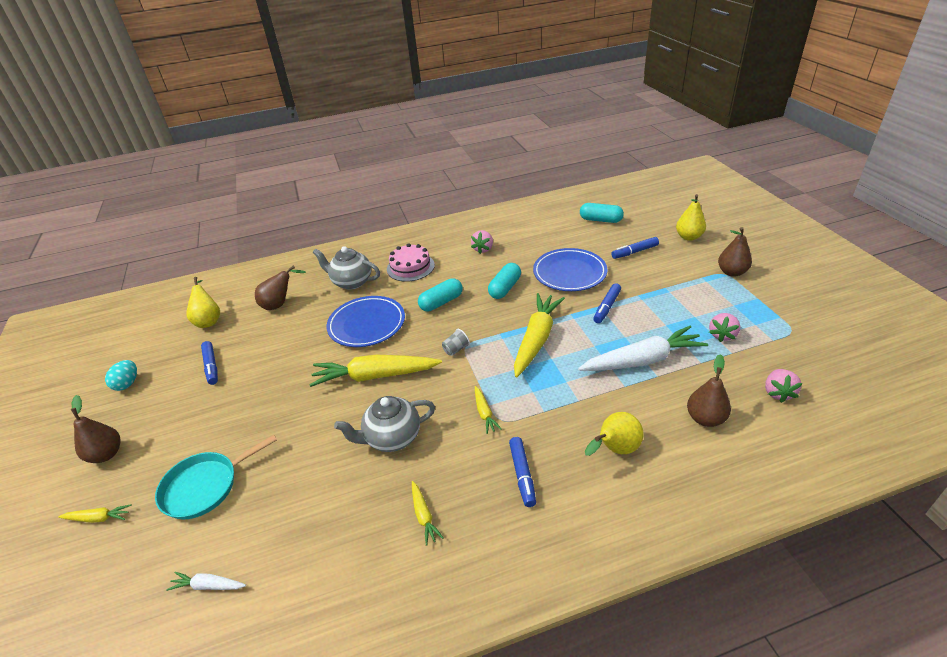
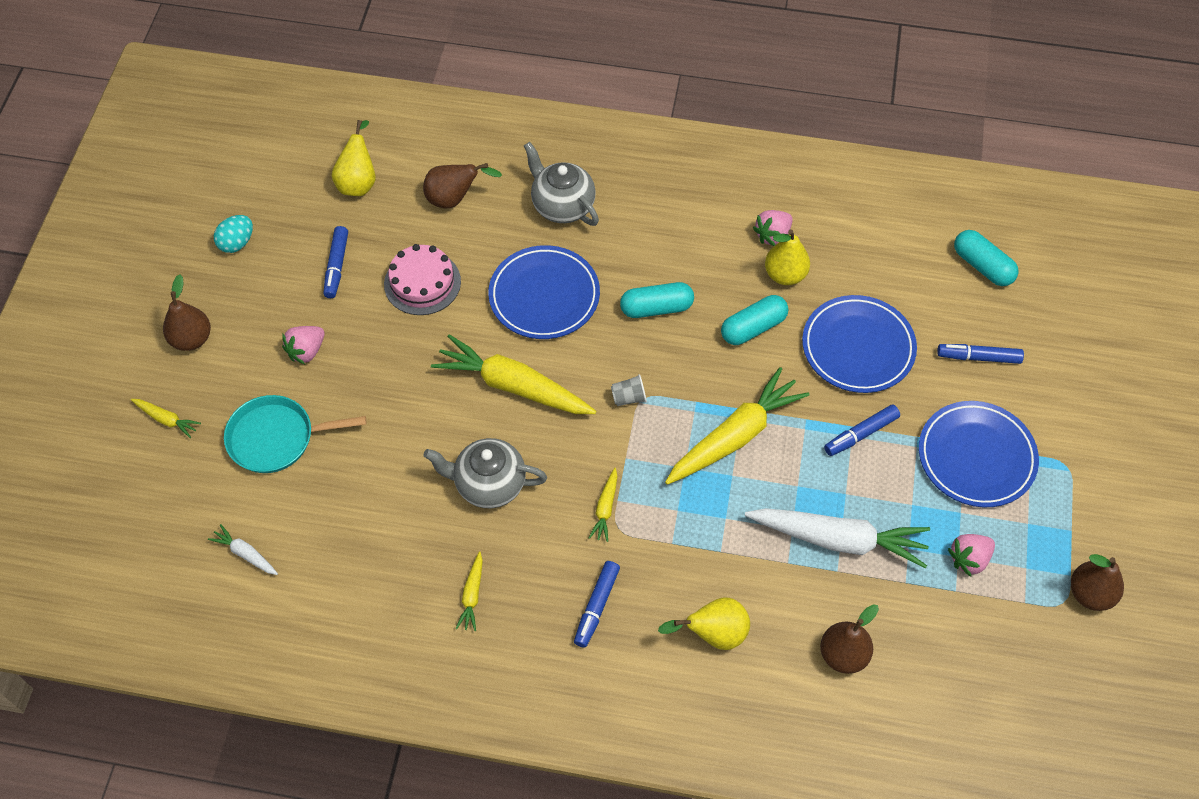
camera: 25 degrees right, 20 degrees up
(410, 267) = (653, 218): pink cake -> pink cake (422, 283)
(676, 290) = (976, 457): none -> blue plate
(688, 237) = (1081, 371): yellow pear -> yellow pear (785, 275)
(731, 272) = (1080, 469): brown pear -> brown pear (1090, 594)
(778, 393) = (957, 672): pink strawberry -> pink strawberry (306, 351)

